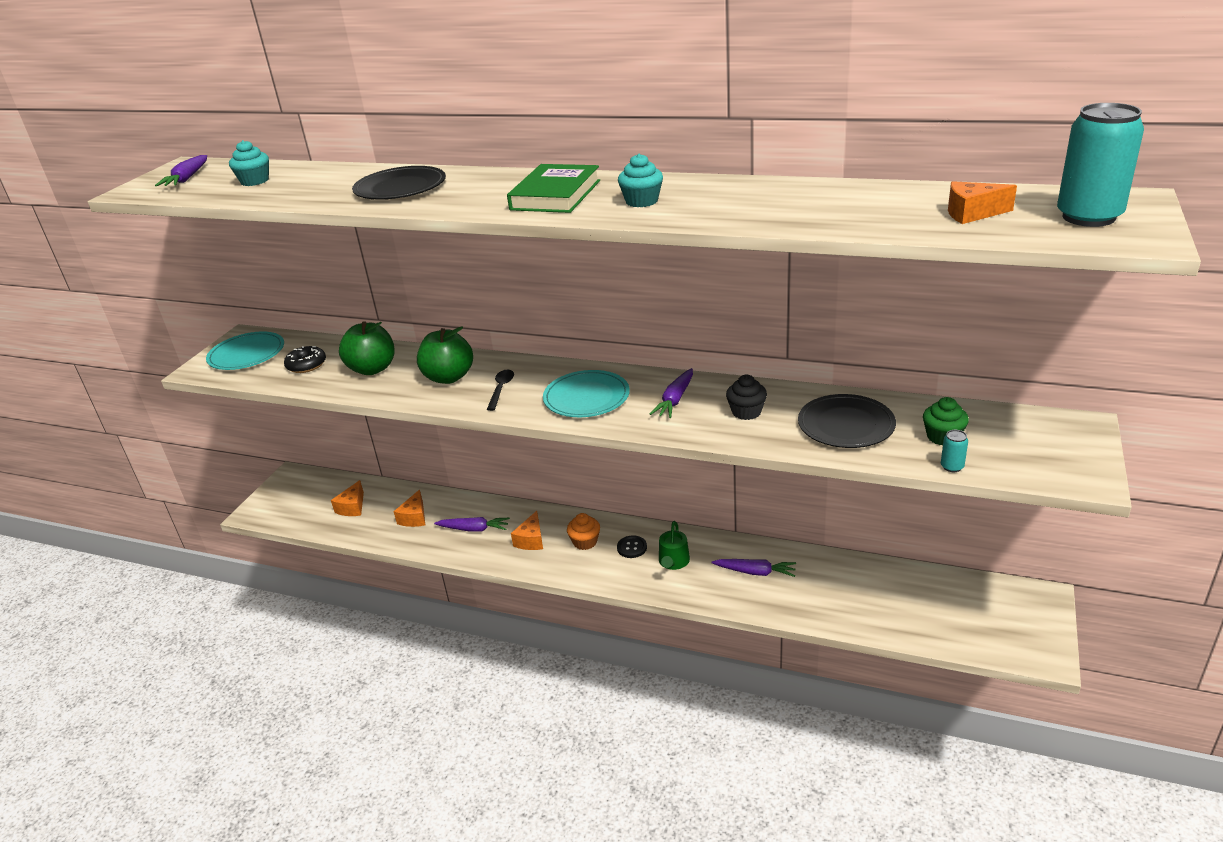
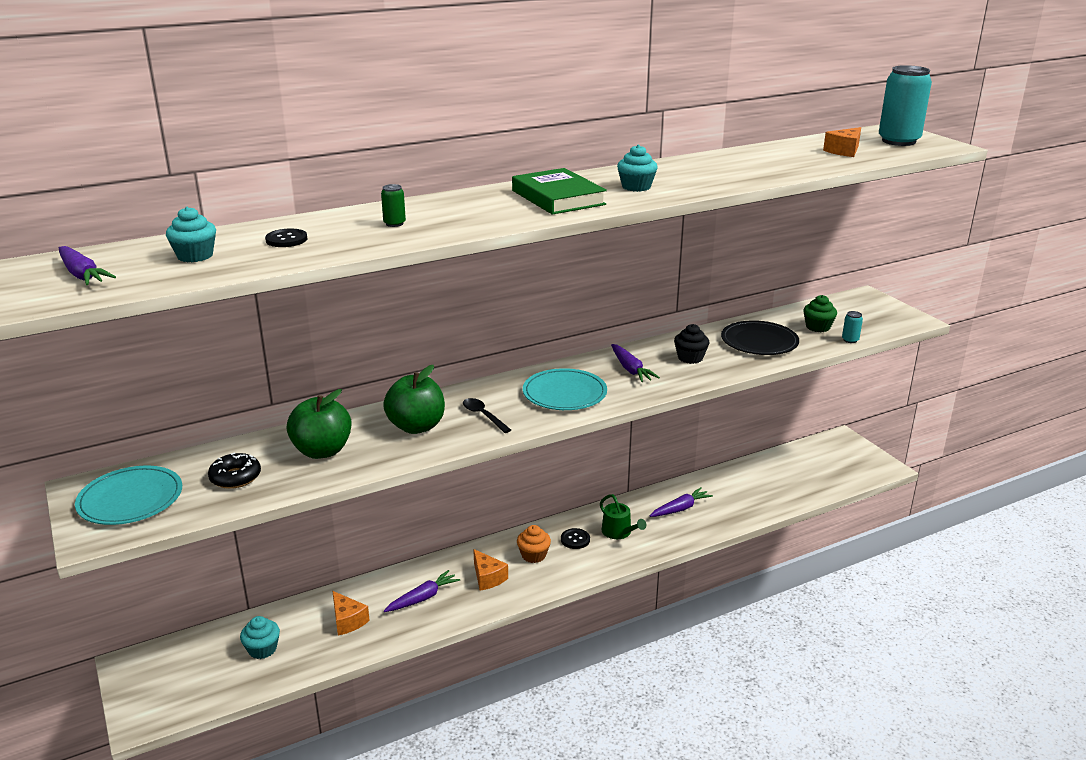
camera: 50 degrees left, 5 degrees down
(319, 182) = (286, 239): none -> black button
(352, 507) = (262, 649): orange cheese -> turquoise cupcake
(400, 187) = (394, 223): black plate -> green can

